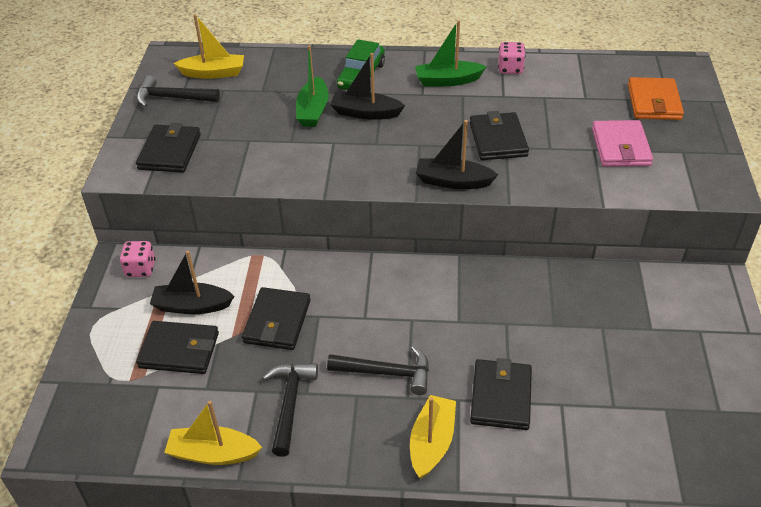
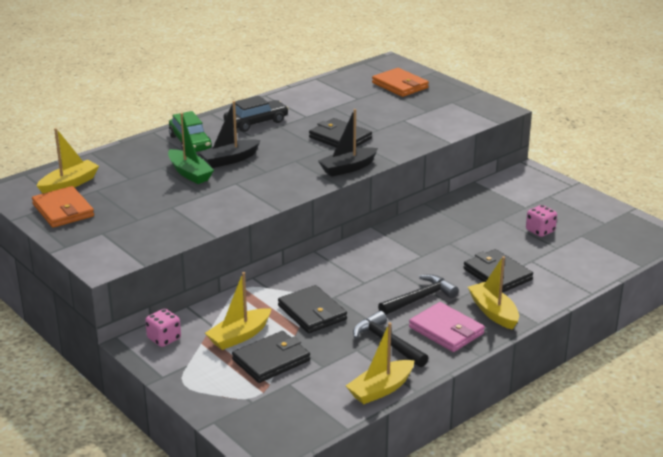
camera: 45 degrees left, 15 degrees down
(170, 152) = (122, 237): black wallet -> none
(172, 98) = (63, 210): black hammer -> orange wallet
(192, 306) = (239, 336): black boat -> yellow boat
(448, 81) = (256, 122): green boat -> black car
(510, 69) = (286, 101): pink dice -> pink dice (540, 231)
(620, 147) = (416, 113): pink wallet -> pink wallet (446, 330)

